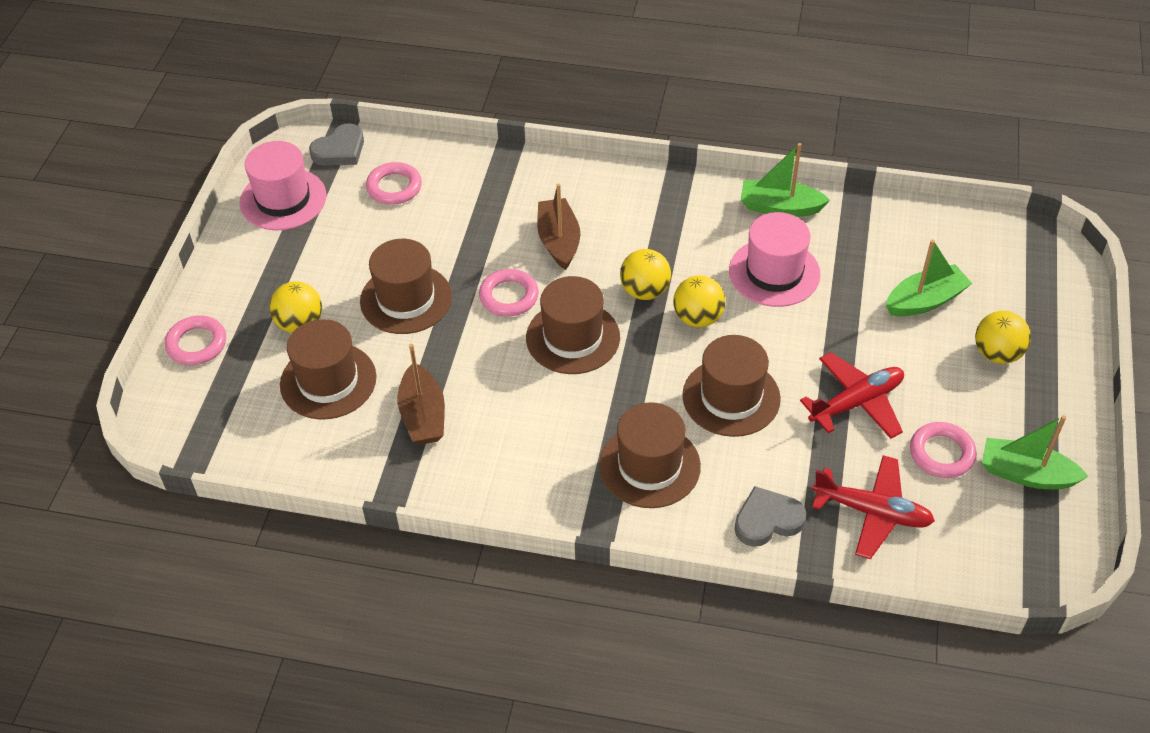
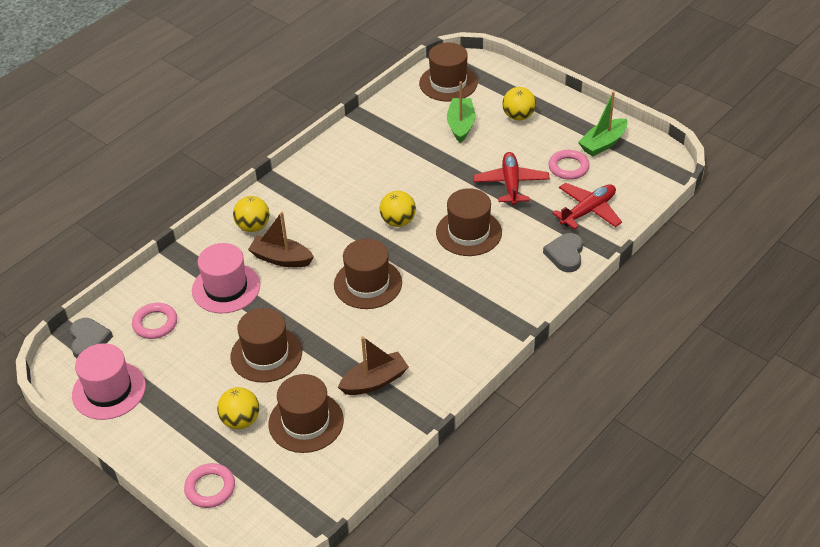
camera: 60 degrees left, 5 degrees down
(423, 415) = (374, 381): brown boat -> brown boat turned 45 degrees counterclockwise
(509, 296) = (308, 301): pink ring -> none
(645, 291) = (357, 236): yellow ball -> yellow ball (253, 226)
(649, 466) = (492, 288): brown hat -> brown hat (448, 83)
(774, 272) = (390, 174): pink hat -> pink hat (226, 288)
(780, 207) = (341, 150): green boat -> none

